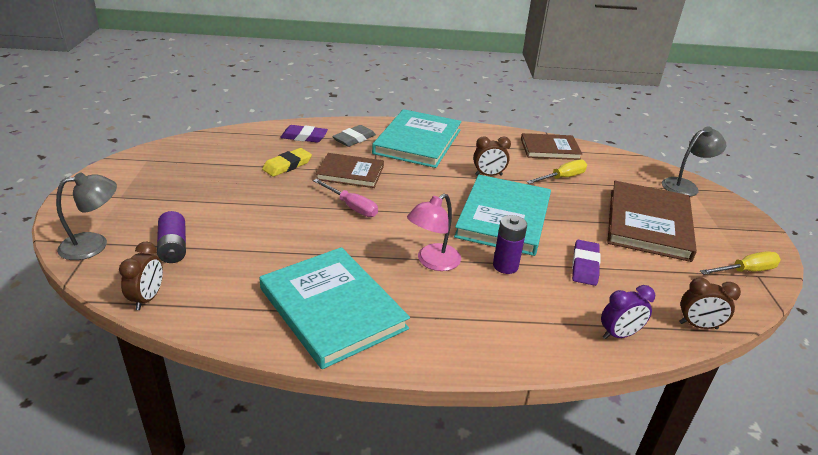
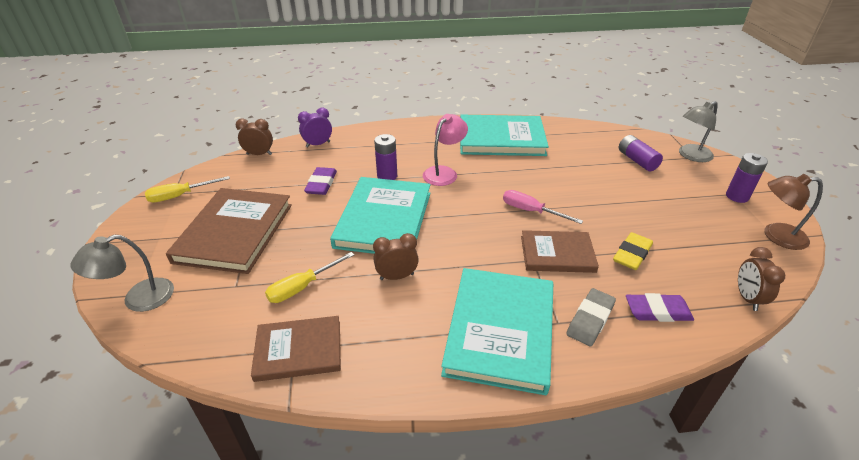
camera: 175 degrees right, 5 degrees up
(122, 194) = (737, 196): none -> purple battery
(145, 161) = (776, 236): none -> brown lamp
(148, 298) = (613, 132): brown clock -> brown clock (747, 298)
(332, 308) = (501, 139): turquoise book -> turquoise book turned 45 degrees counterclockwise

